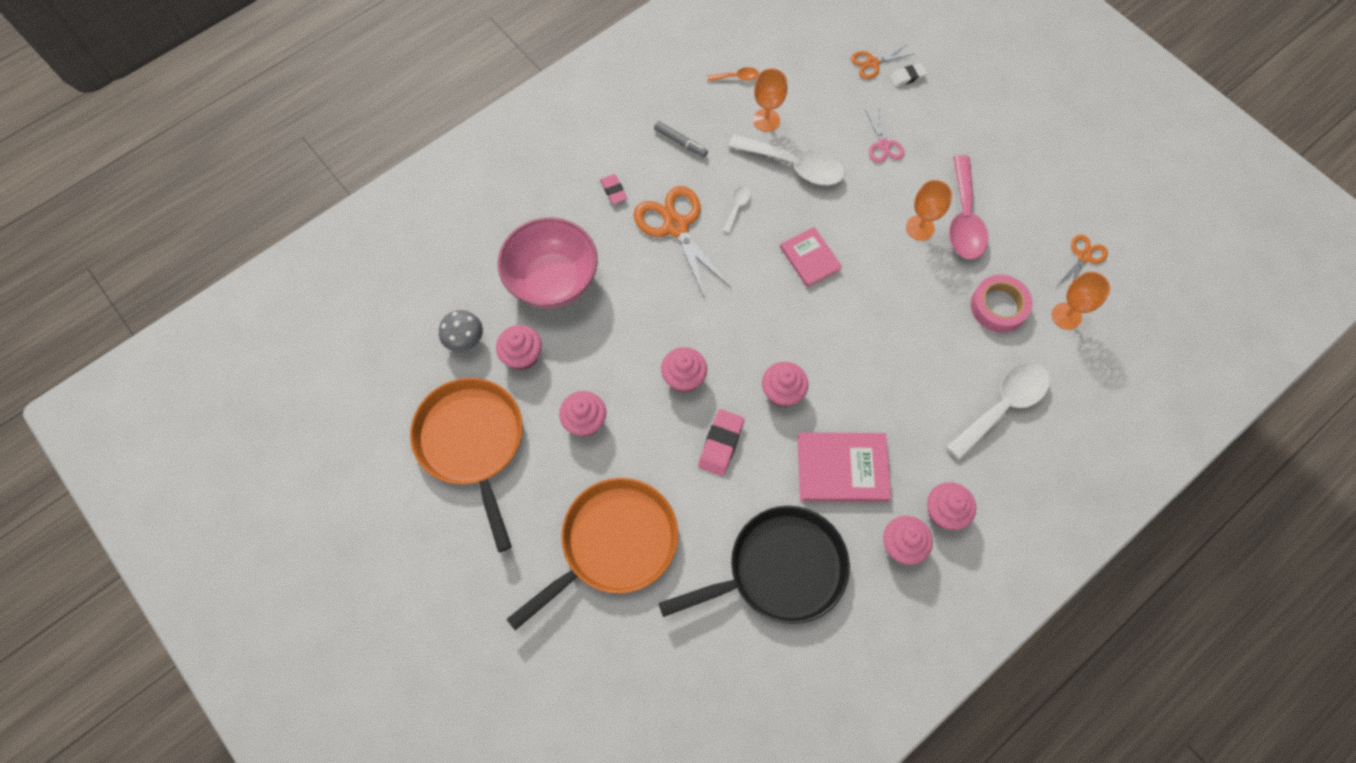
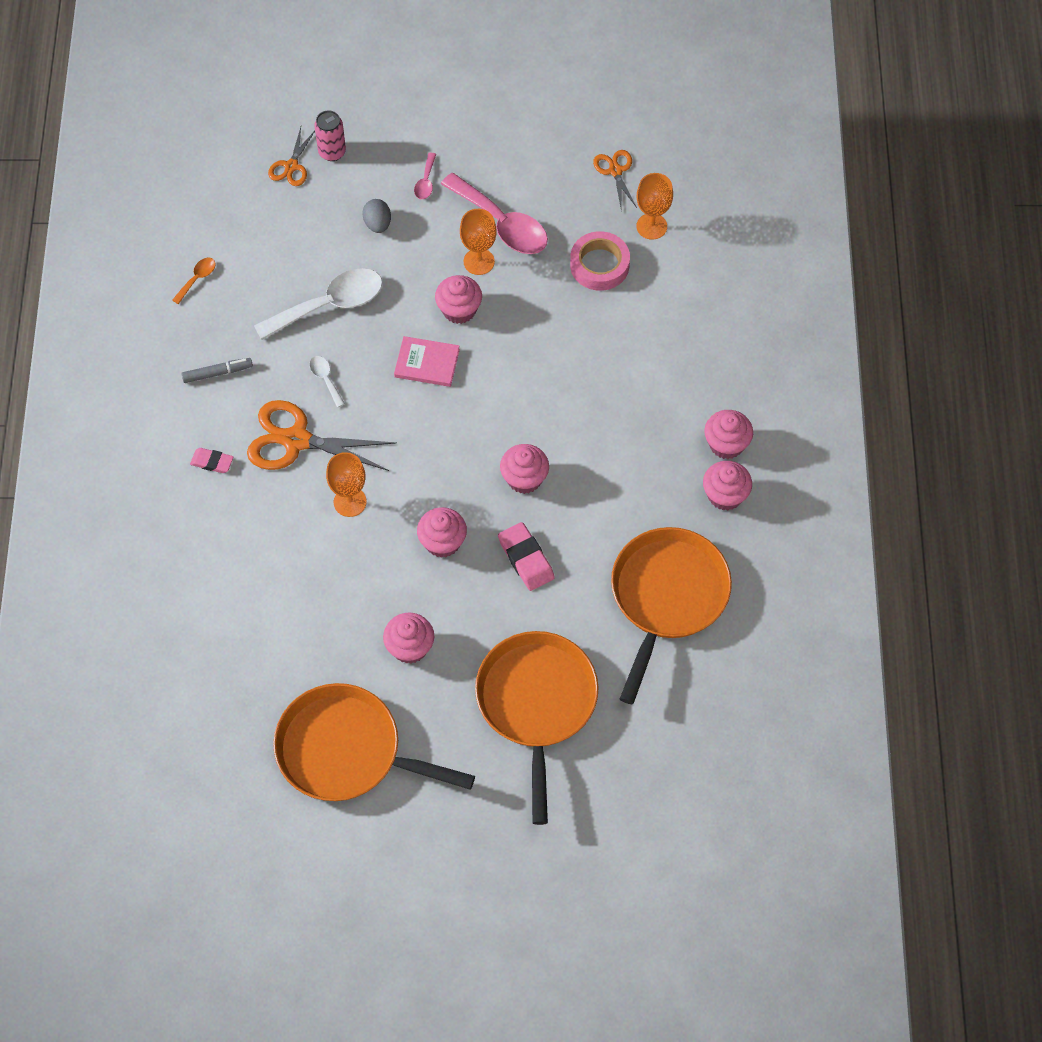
camera: 50 degrees left, 5 degrees down
(465, 340) = (242, 688): grey mushroom -> none
(522, 356) = (302, 653): pink cupcake -> pink cupcake (459, 310)
(553, 280) = (253, 576): pink bowl -> none
(766, 120) = (264, 290): orange goblet -> orange goblet (350, 502)
(779, 569) = (666, 597): black pan -> orange pan
(842, 468) = (627, 487): pink book -> none
(883, 145) = (377, 224): pink scissors -> grey egg
(908, 77) = (332, 152): white eraser -> pink can
(945, 147) = (426, 182): none -> pink spoon
(1003, 406) = (681, 332): white spoon -> none

